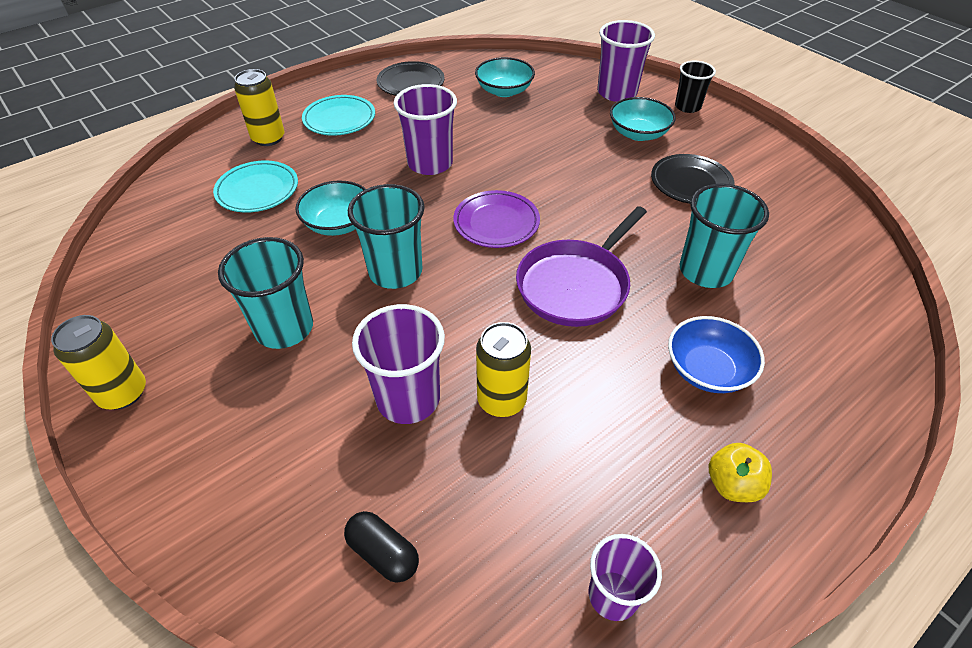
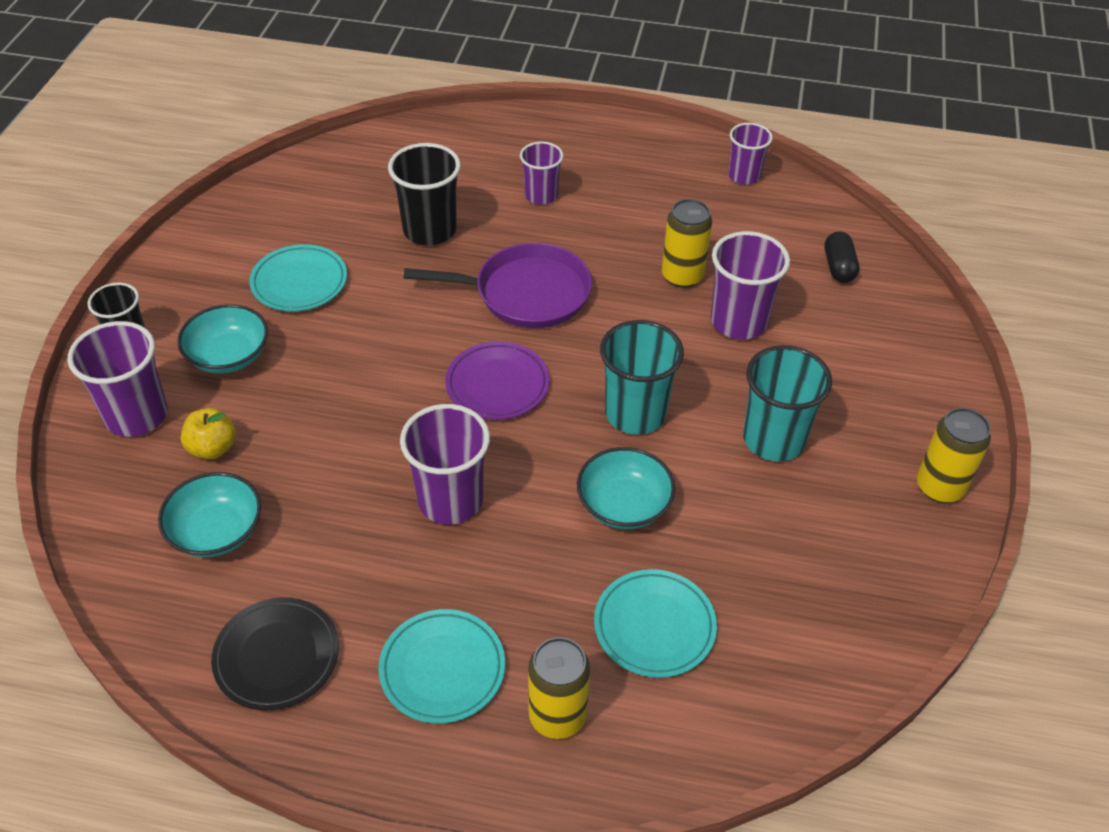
camera: 130 degrees left, 0 degrees up
(690, 183) = (299, 282): black plate -> turquoise plate
(705, 271) = (429, 230): turquoise cup -> black cup
(707, 370) = (541, 195): blue bowl -> purple cup
(732, 484) = (623, 158): yellow apple -> yellow apple (213, 448)

